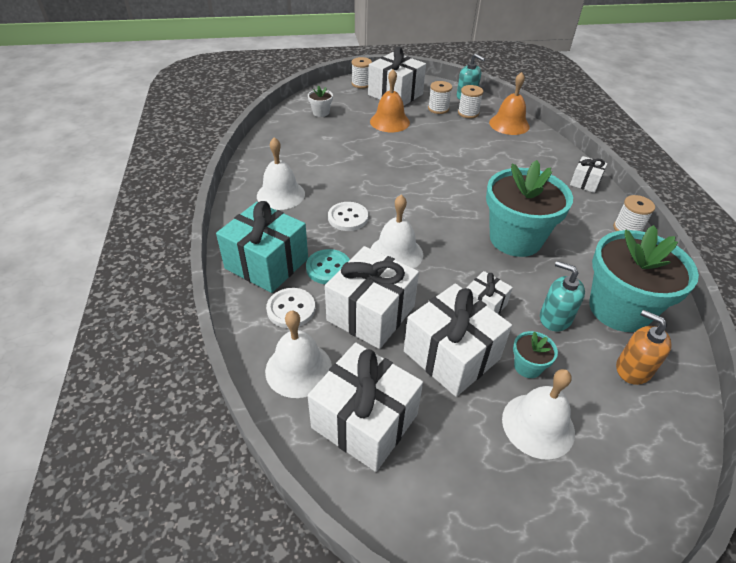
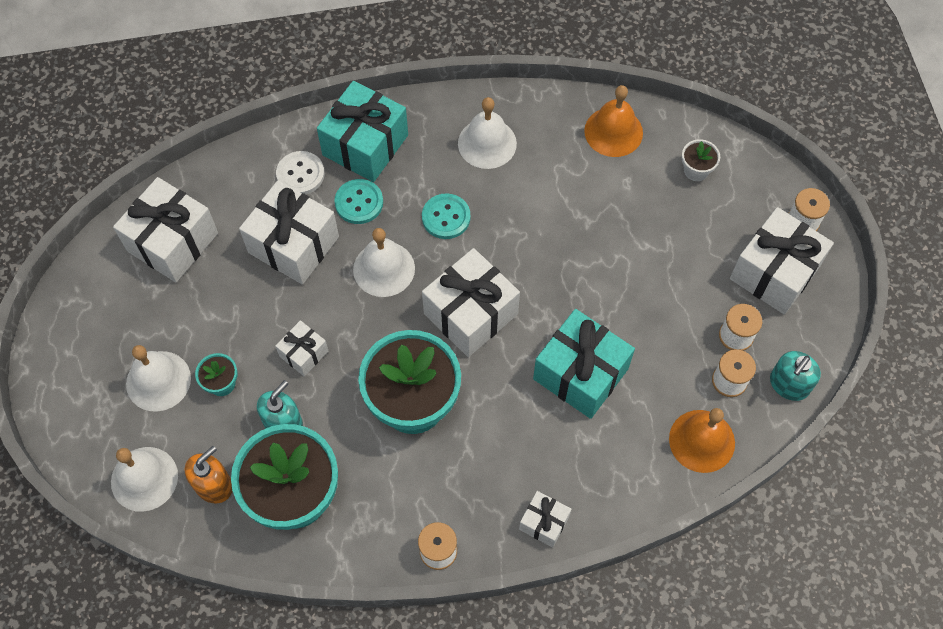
camera: 90 degrees right, 20 degrees up
(298, 369) = (229, 188): white bell -> white bell (144, 478)
(348, 218) = (446, 217): white button -> turquoise button
(390, 122) = (682, 264): orange bell -> orange bell (613, 131)
(451, 355) = (238, 315): white gift -> white gift (470, 313)
(474, 163) = (580, 374): none -> turquoise gift

